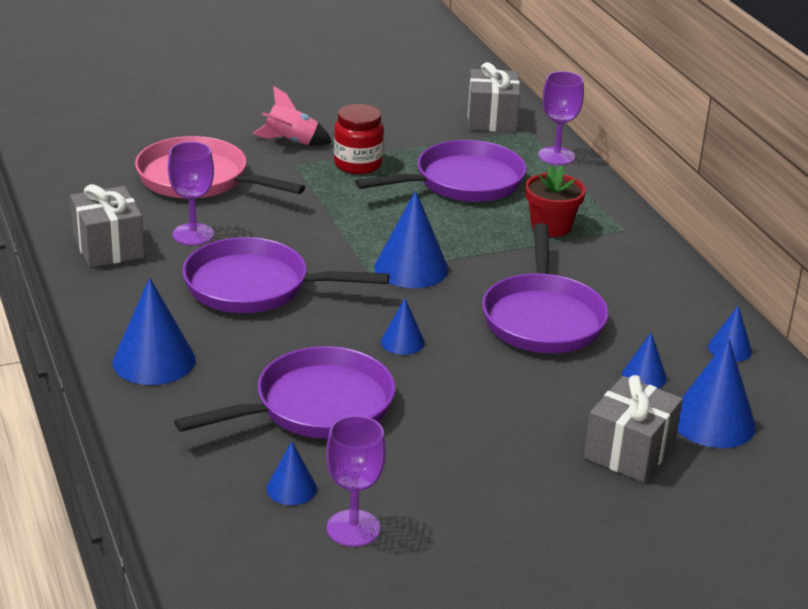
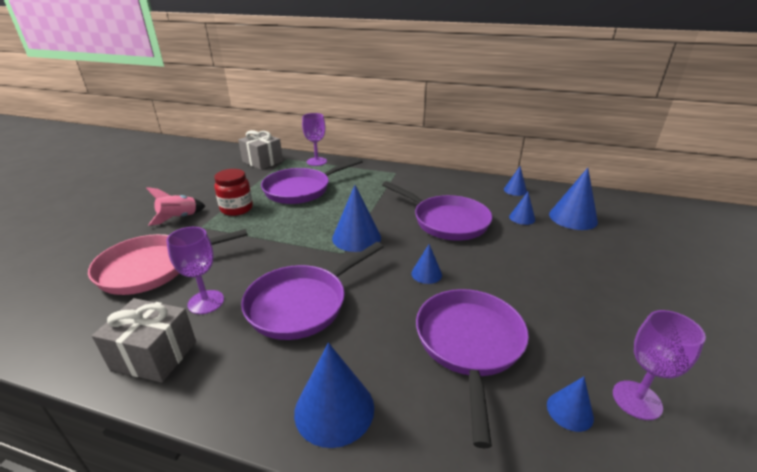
camera: 50 degrees left, 0 degrees up
(463, 182) = (301, 190): purple pan -> purple pan turned 135 degrees counterclockwise
(551, 226) = (370, 186): red flower pot -> none
(629, 451) = (588, 249): grey gift -> none

